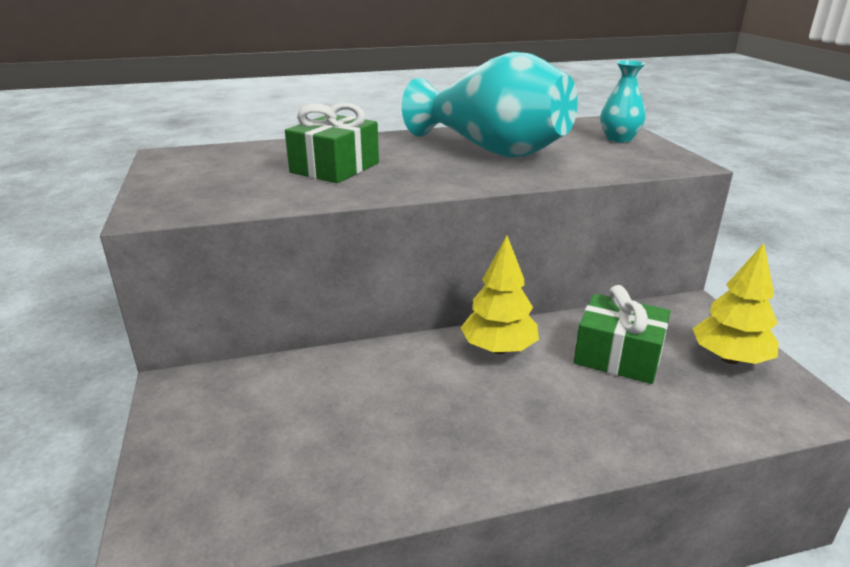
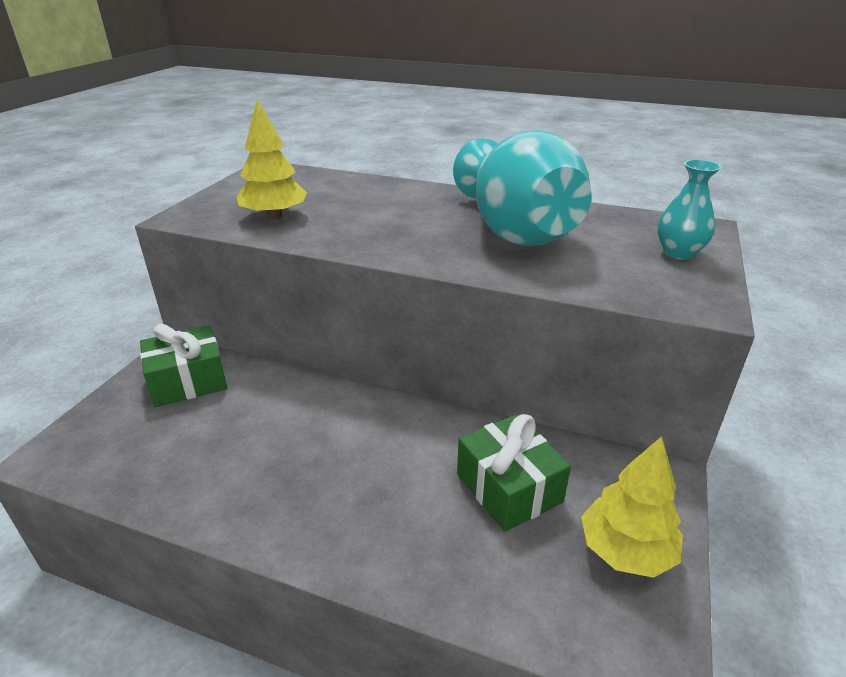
camera: 35 degrees right, 5 degrees up
(335, 168) = (355, 212): green gift -> green gift (188, 381)
(499, 349) = (411, 428): yellow tree -> yellow tree (274, 216)

